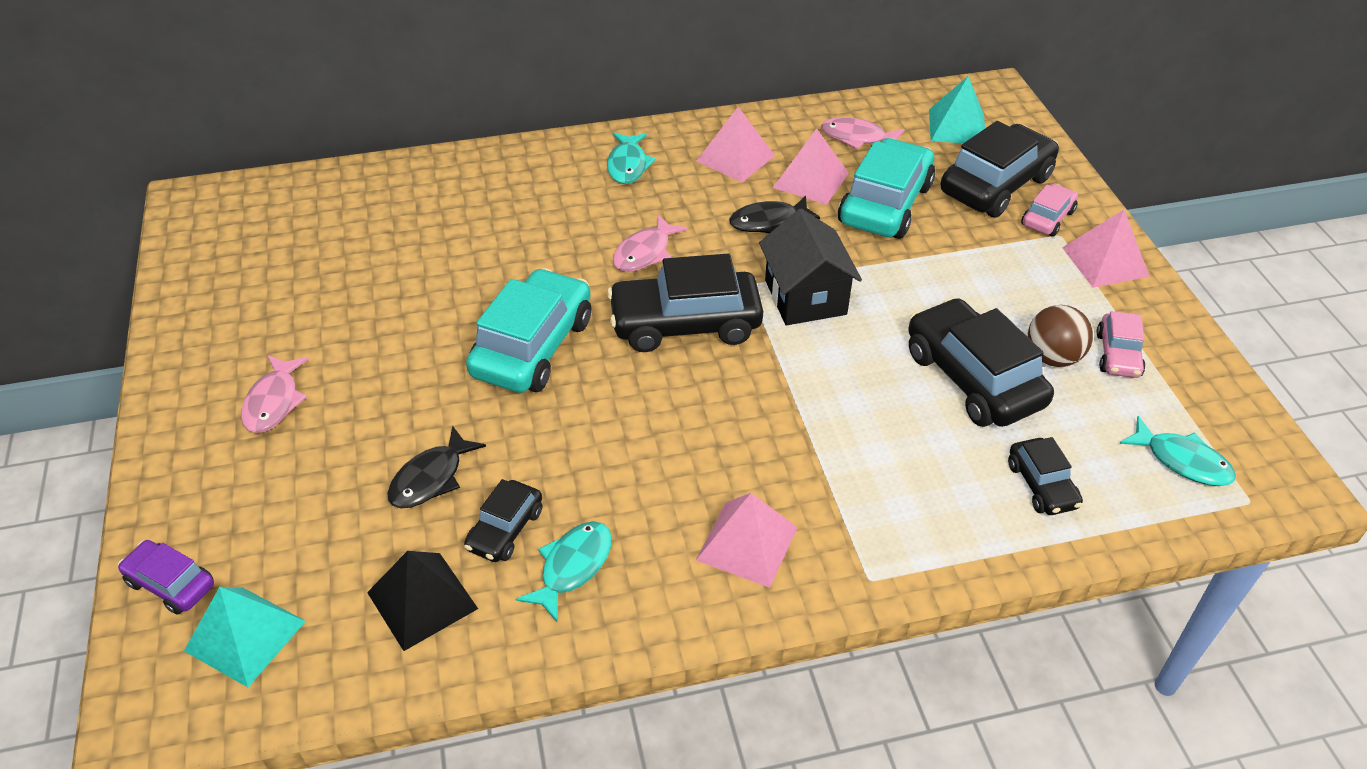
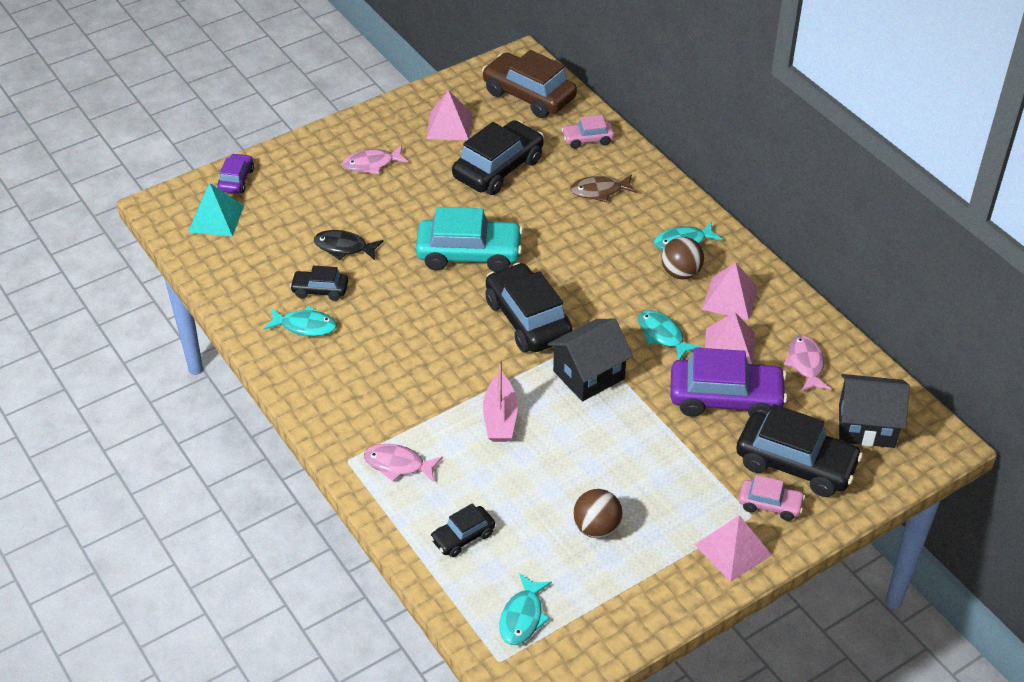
camera: 70 degrees right, 0 degrees up
(270, 212) = (529, 95): none -> brown car
(422, 600) = (260, 274): black pyramid -> none
(497, 202) = (600, 191): none -> brown fish
(645, 252) = (590, 279): pink fish -> pink fish (398, 465)
(676, 180) = (681, 273): none -> brown ball
(747, 543) = (352, 397): pink pyramid -> pink pyramid (449, 126)
(768, 222) = (662, 335): black fish -> turquoise fish
(846, 395) = (500, 418): none -> pink boat
(885, 204) = (725, 398): turquoise car -> purple car
(957, 126) = (866, 425): turquoise pyramid -> black house
(973, 378) = (551, 484): black car -> black car (498, 168)
(1117, 355) = (620, 568): pink car -> pink car (587, 139)

